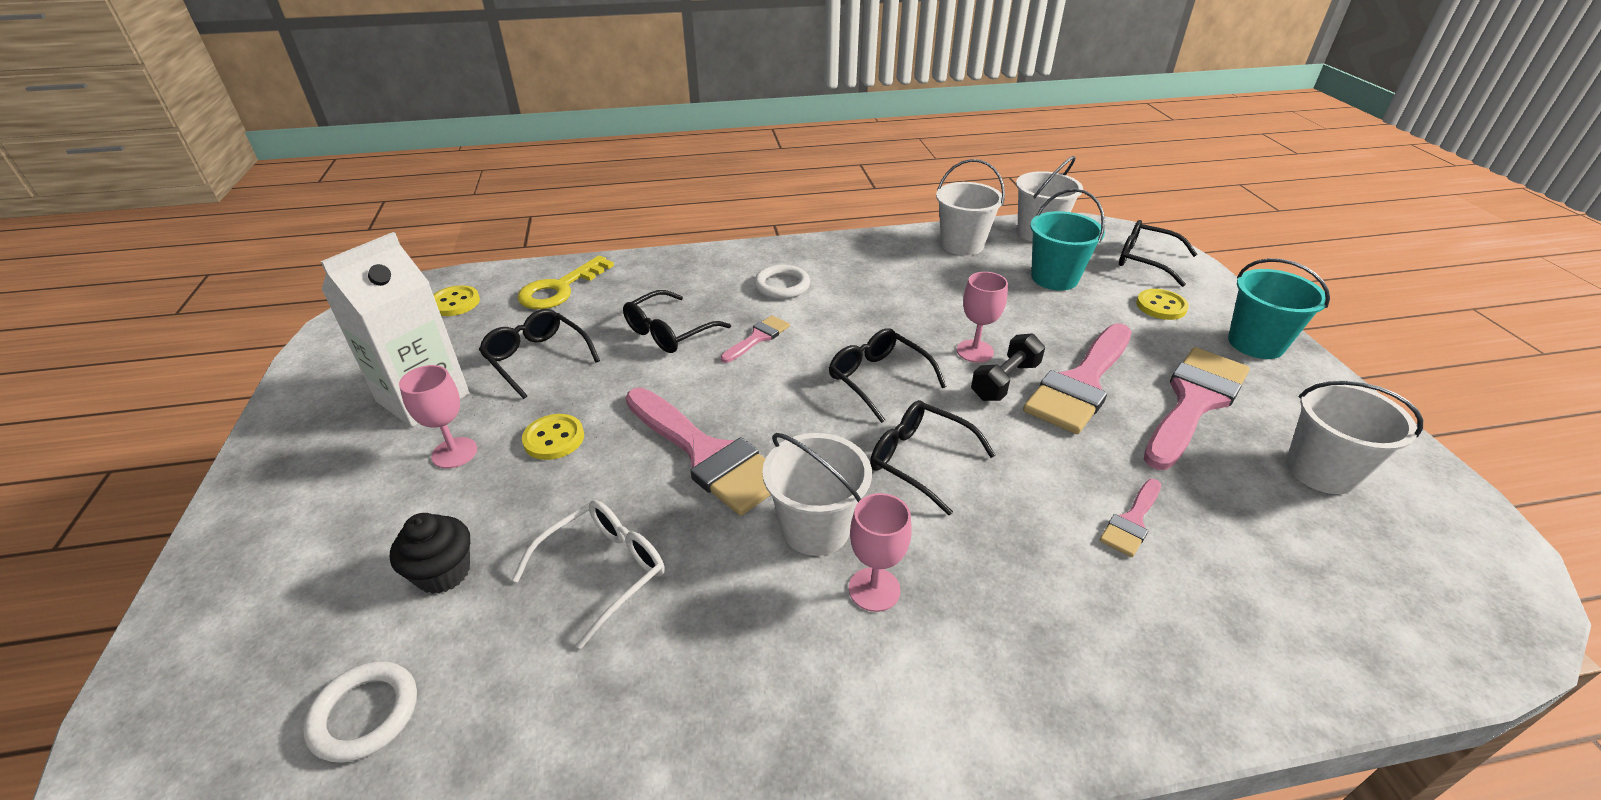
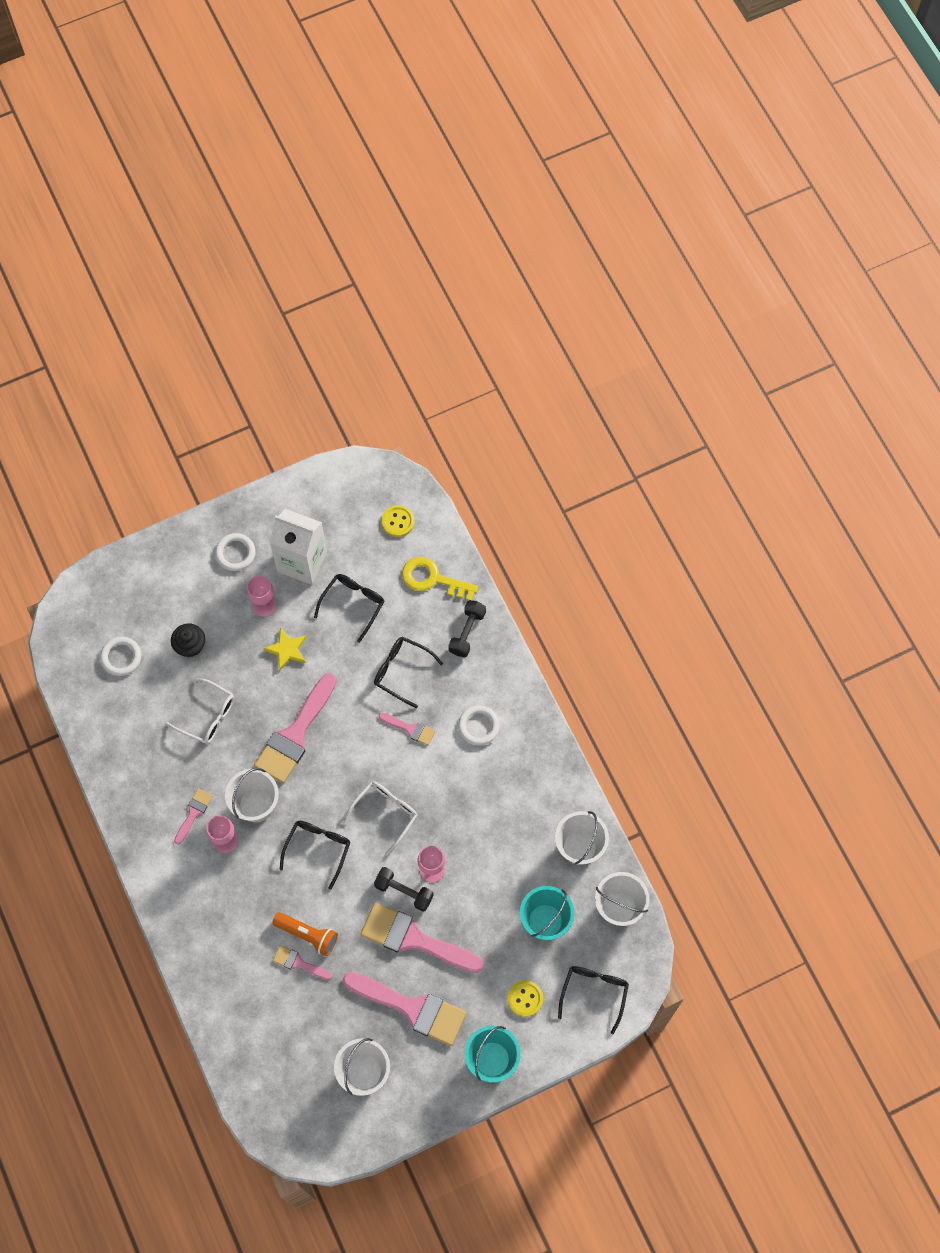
camera: 75 degrees right, 30 degrees up
(328, 473) = (235, 553): none -> white ring
(554, 439) = (287, 650): yellow button -> yellow star
(652, 275) = (467, 632): none -> black dumbbell
(800, 635) = (193, 813): none -> pink brush
(878, 379) = (385, 813): black glasses -> white glasses
(1077, 499) = (308, 935): none -> orange flashlight

